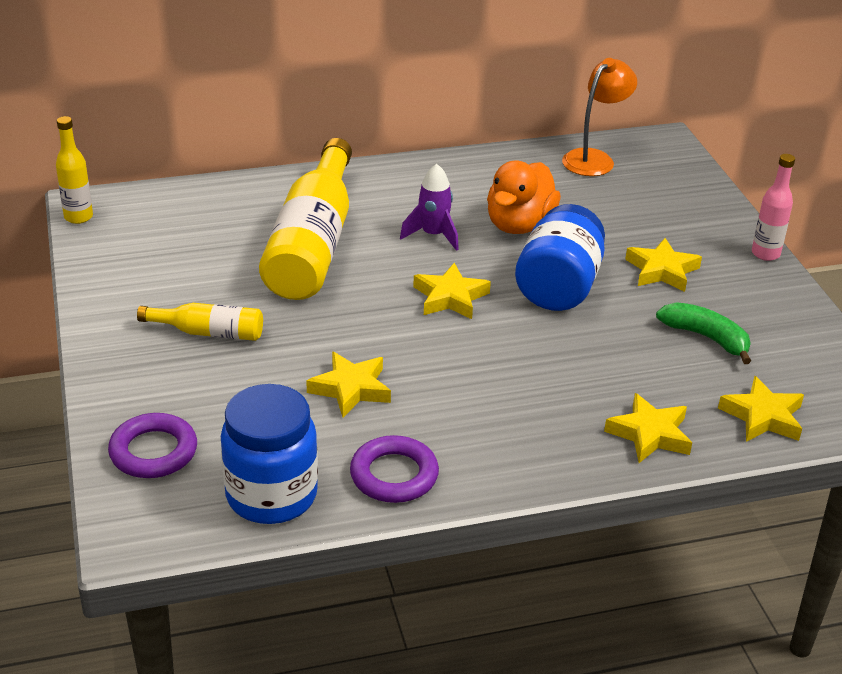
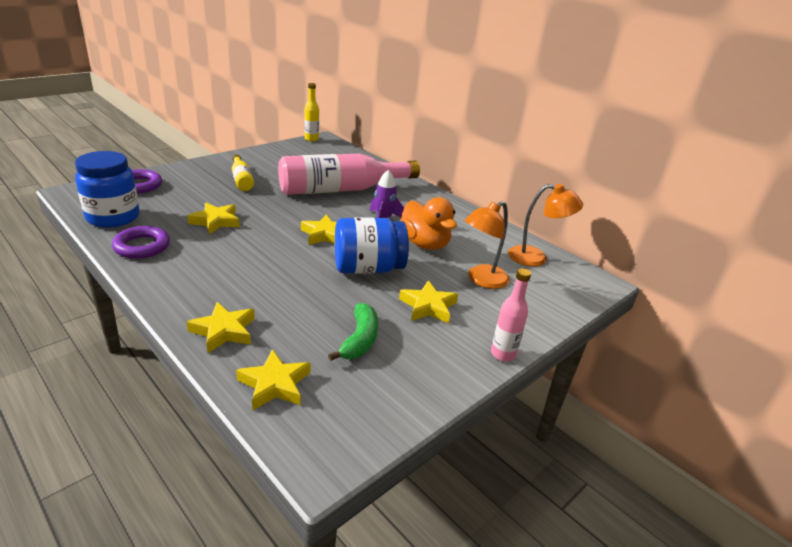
camera: 60 degrees right, 5 degrees down
(313, 243) = (341, 189): yellow bottle -> pink bottle
(519, 225) = (424, 244): orange duck -> orange duck turned 120 degrees counterclockwise
(624, 214) = (482, 280): none -> orange lamp

